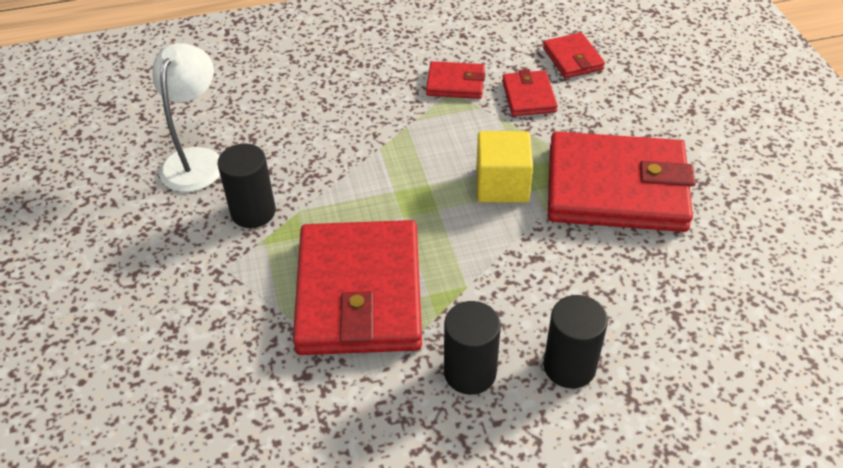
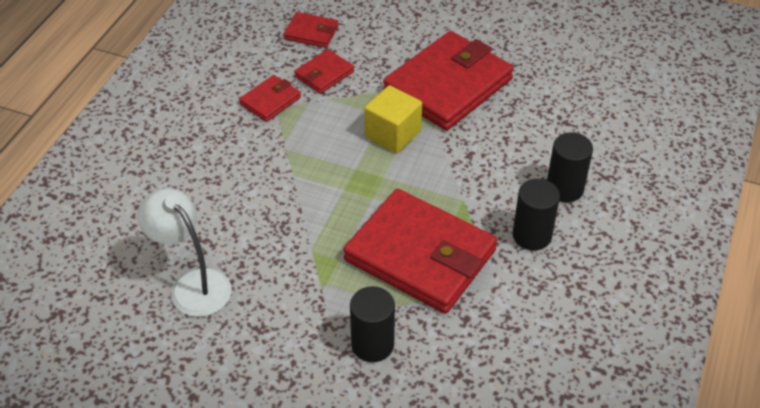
camera: 55 degrees left, 0 degrees up
(253, 212) = (286, 276): black cylinder -> black cylinder (372, 344)
(528, 96) = (324, 74): red wallet -> red wallet turned 75 degrees counterclockwise

